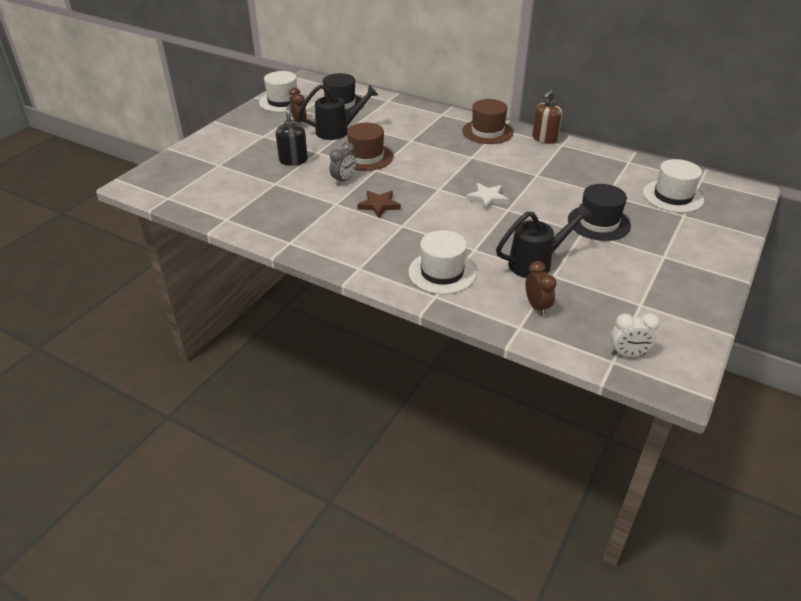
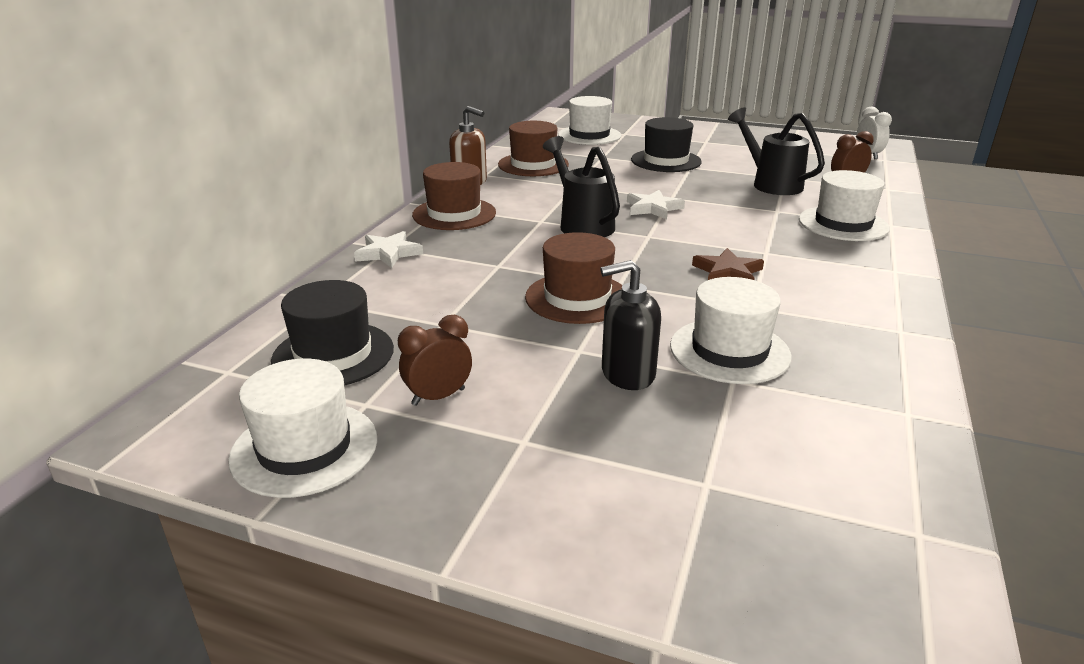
camera: 100 degrees left, 10 degrees down
(297, 187) = (729, 351): none -> white hat
(338, 131) = (476, 339): black watering can -> black watering can (582, 224)
(344, 180) = (672, 309): grey clock -> none
(435, 114) = (388, 253): none -> white star
(585, 163) = (533, 165): none -> brown hat

